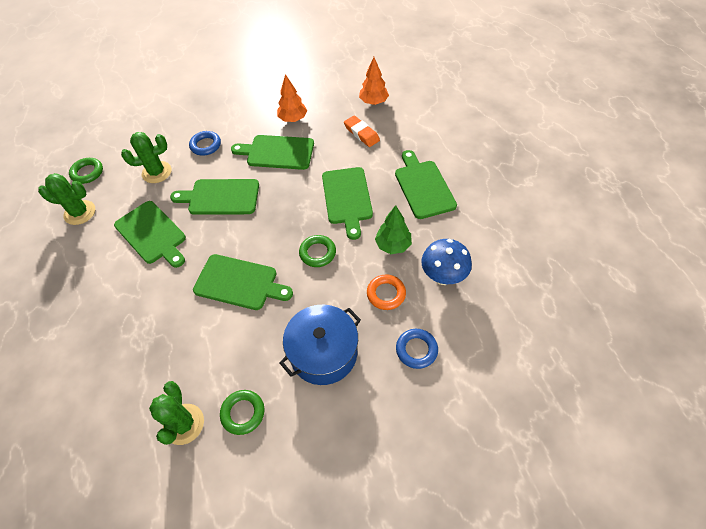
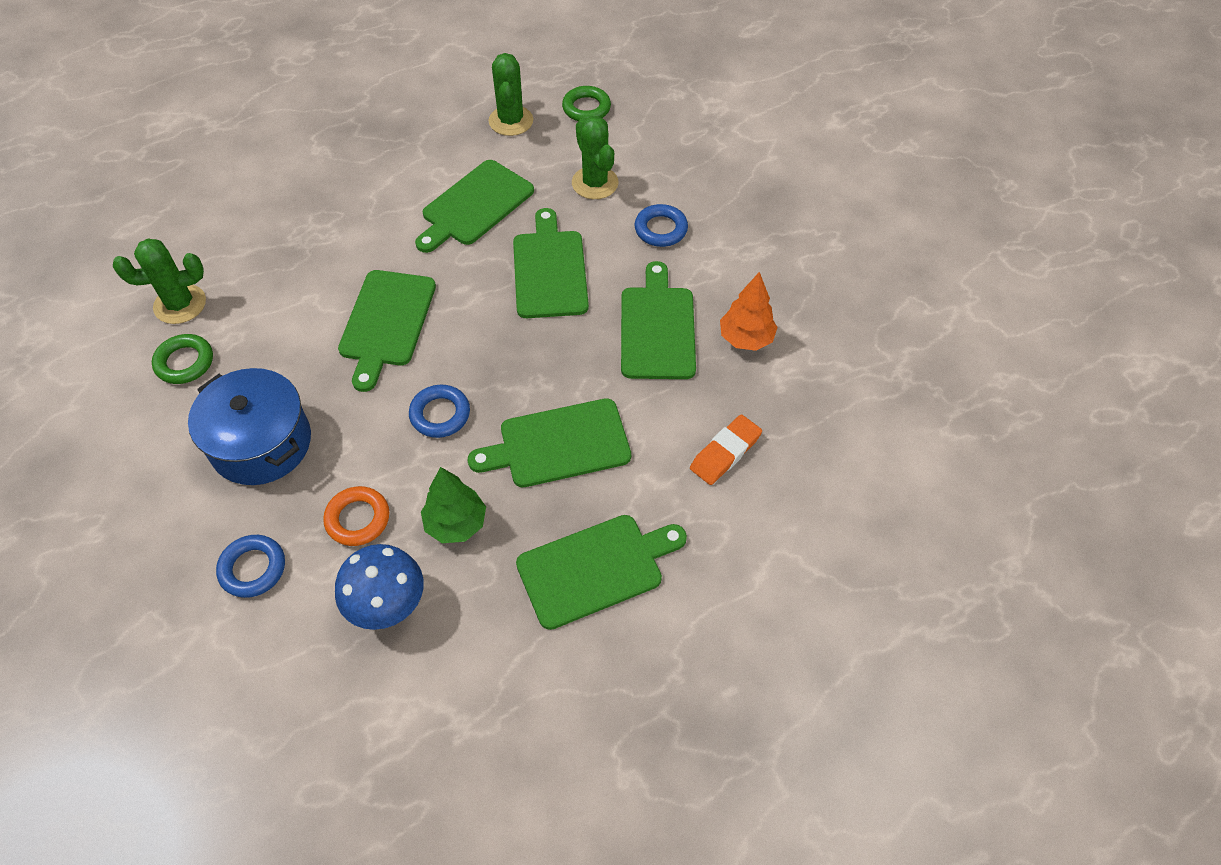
camera: 80 degrees right, 0 degrees up
(317, 253) = (440, 414): green ring -> blue ring
(373, 102) = (821, 466): orange tree -> none

